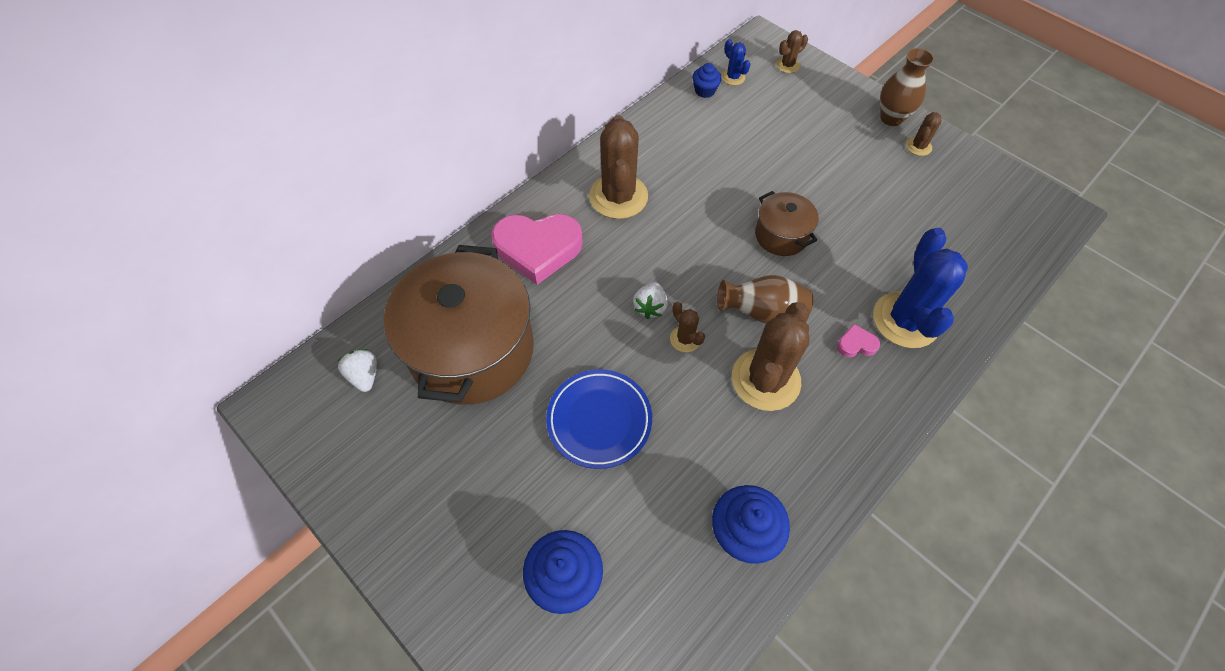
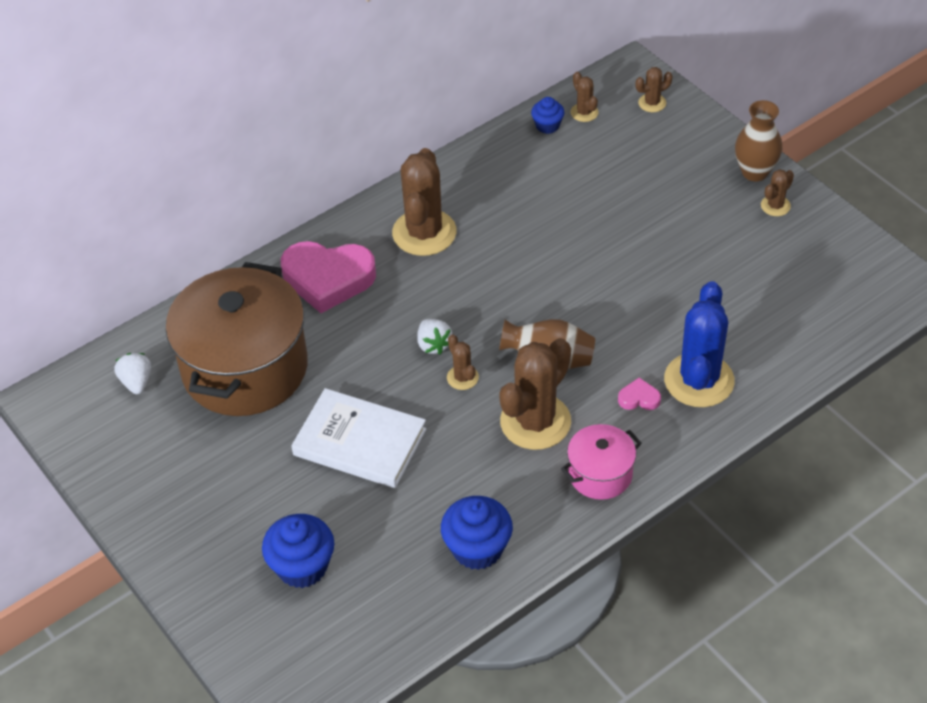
camera: 10 degrees right, 10 degrees down
(599, 420) = (360, 442): blue plate -> white book
(650, 307) = (433, 345): white strawberry -> white strawberry turned 45 degrees counterclockwise
(733, 77) = (584, 112): blue cactus -> brown cactus
(781, 235) = (591, 287): brown pot -> none
(843, 431) = (600, 474): none -> pink pot

